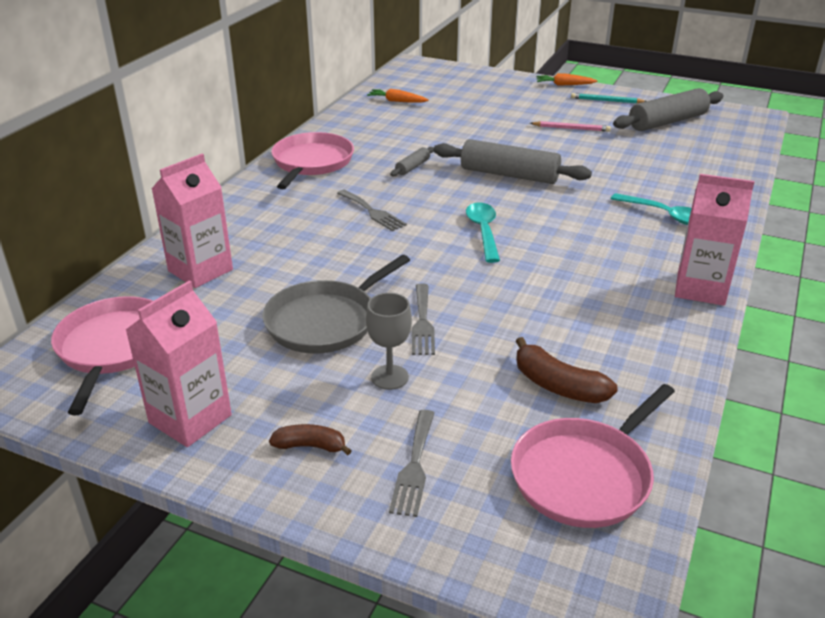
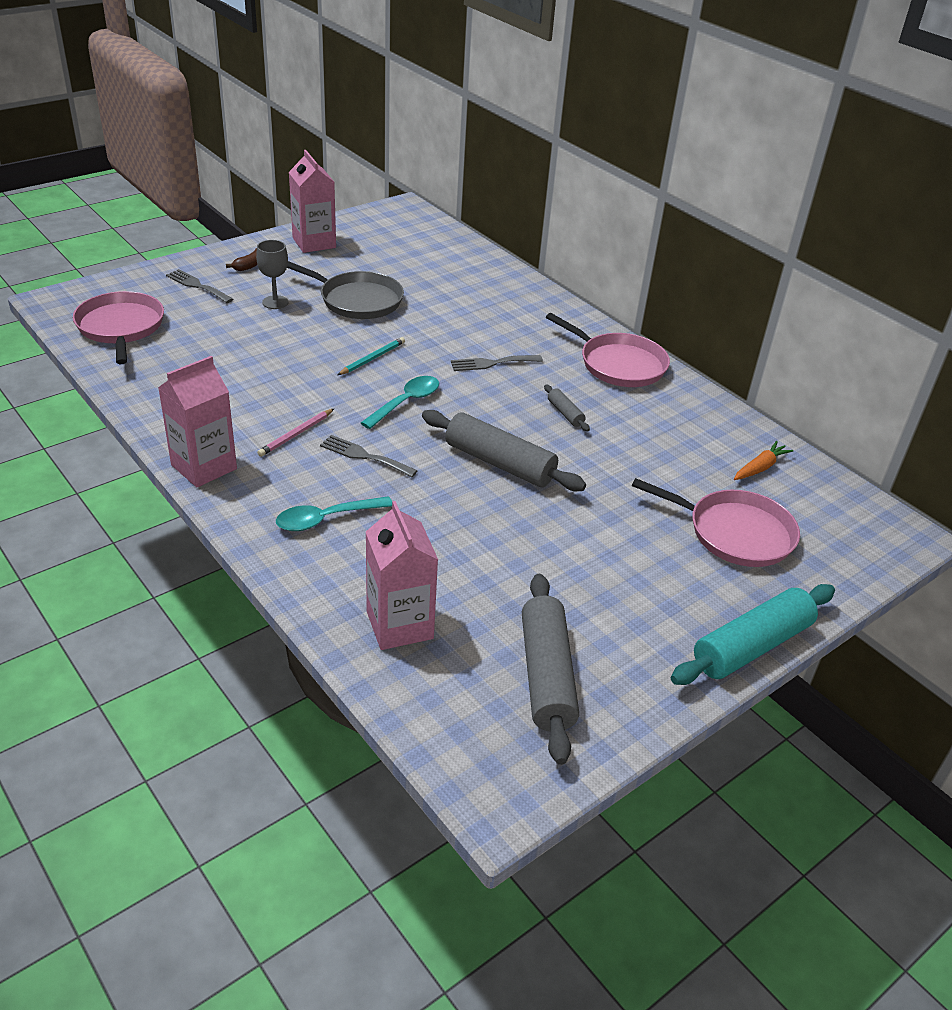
camera: 115 degrees right, 5 degrees up
(113, 348) = (406, 236): pink pan -> pink pan (735, 533)
(200, 270) = (469, 276): pink carton -> pink carton (399, 625)
(326, 321) = (357, 300): grey pan -> grey pan turned 135 degrees clockwise
(422, 323) = (314, 331): grey fork -> grey fork (364, 456)
(483, 231) = (406, 402): turquoise spoon -> turquoise spoon turned 75 degrees counterclockwise
(509, 175) = (499, 463): grey rolling pin -> grey rolling pin turned 75 degrees clockwise
(558, 386) = (193, 351): brown banana -> none
(564, 85) = (751, 646): orange carrot -> turquoise rolling pin
(571, 128) = (586, 568): pink pencil -> pink pencil (296, 434)
(606, 101) = (662, 657): turquoise pencil -> turquoise pencil (372, 358)

